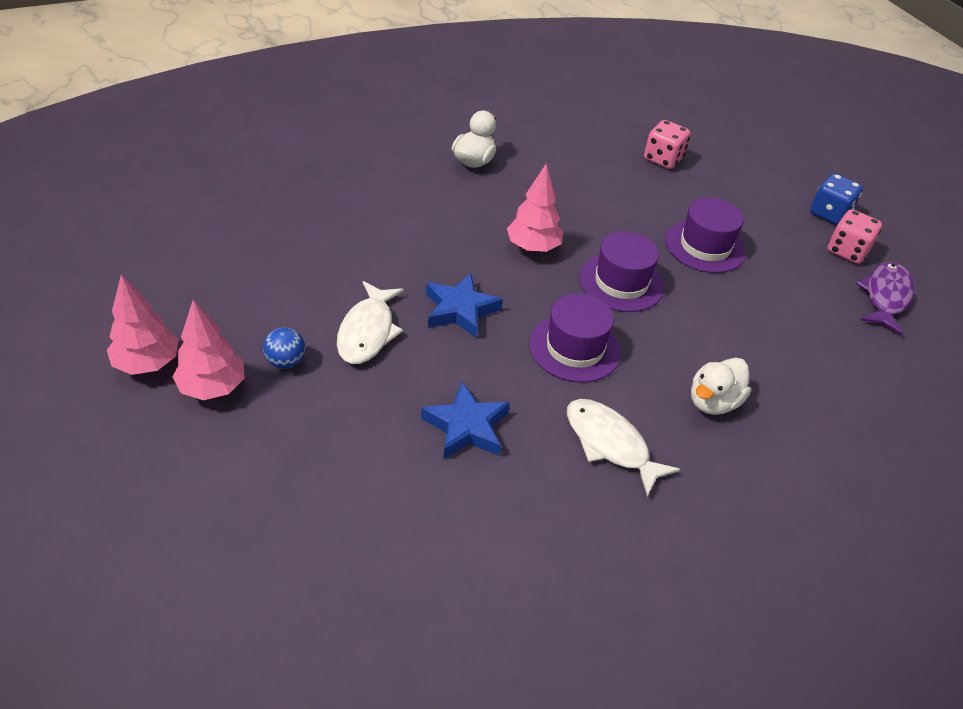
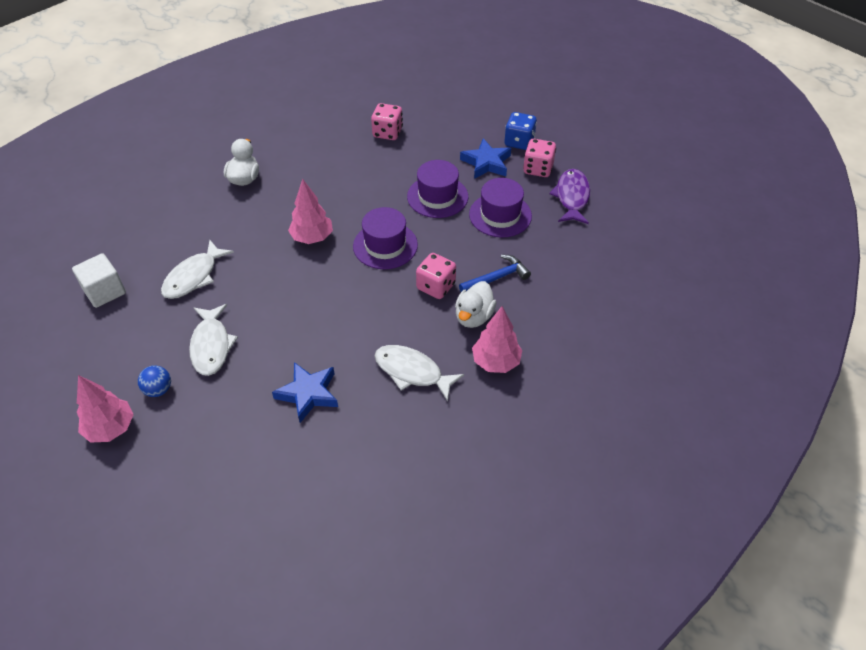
camera: 15 degrees left, 5 degrees up
(147, 364) = (52, 427): pink tree -> pink tree (496, 362)
(268, 233) = (104, 291): none -> white cube
(376, 248) = (193, 277): none -> white fish
(460, 310) = (274, 306): blue star -> blue star (486, 163)
(575, 348) = (367, 308): purple hat -> purple hat (500, 215)
(672, 350) = (436, 286): none -> pink dice
(757, 364) = (497, 278): none -> blue hammer

